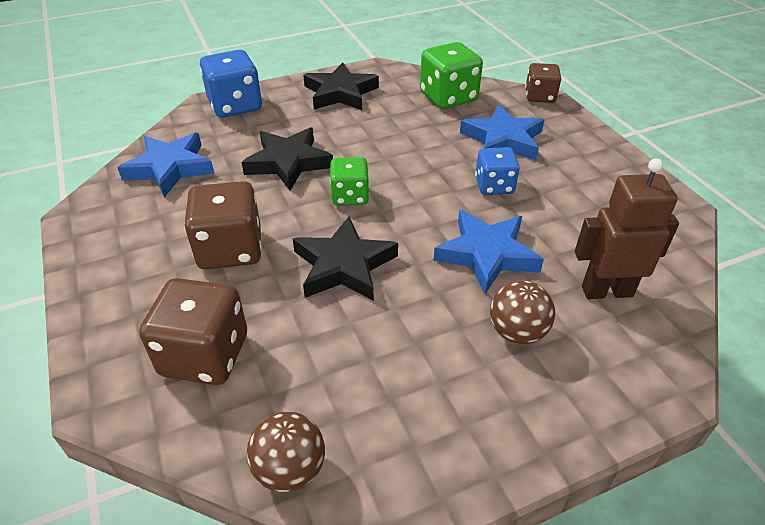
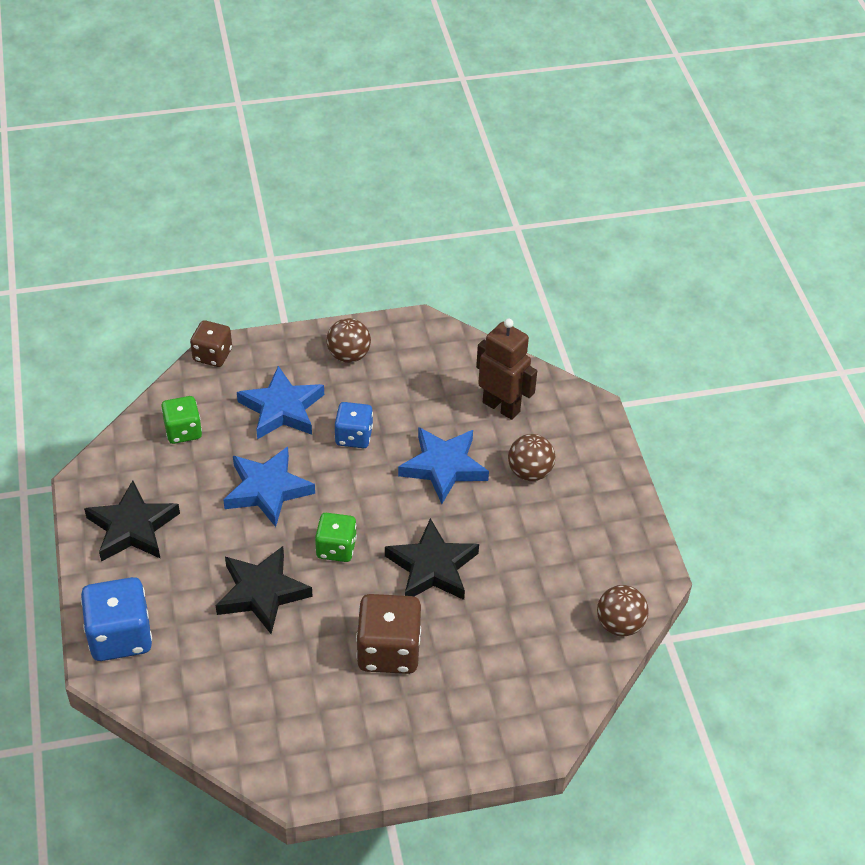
camera: 80 degrees left, 5 degrees up
(170, 168) = (236, 703): blue star -> blue star (267, 490)
(205, 355) = (512, 672): brown dice -> none
(448, 97) = (183, 431): green dice -> green dice, size x0.63
(597, 167) = (349, 355): none -> brown ball
(606, 291) = (501, 407): brown robot -> brown robot turned 120 degrees clockwise

